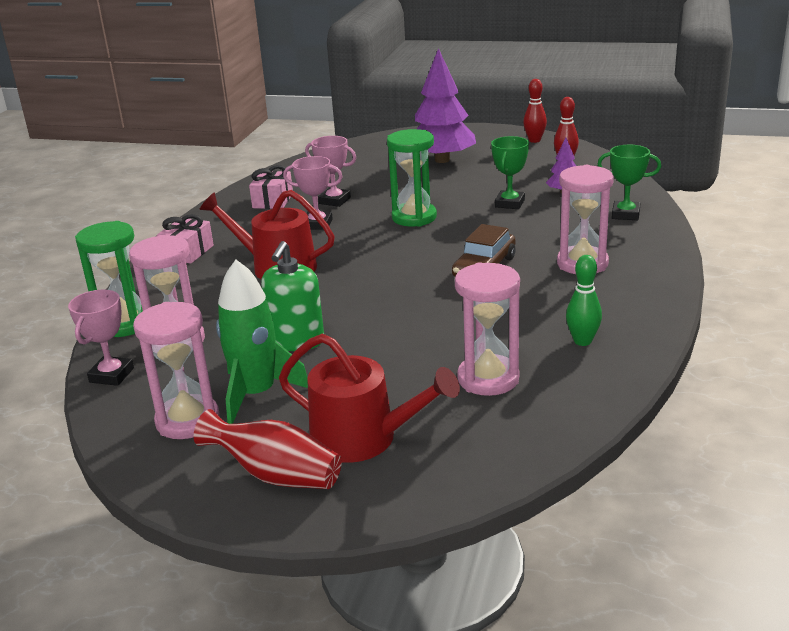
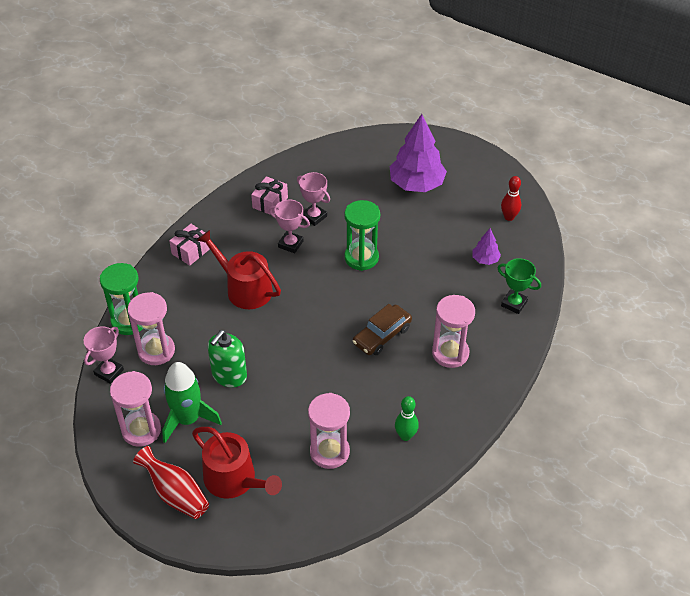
camera: 15 degrees right, 20 degrees up
(509, 203) = (438, 262): green trophy -> none
(534, 140) = (501, 177): red bowling pin -> none

